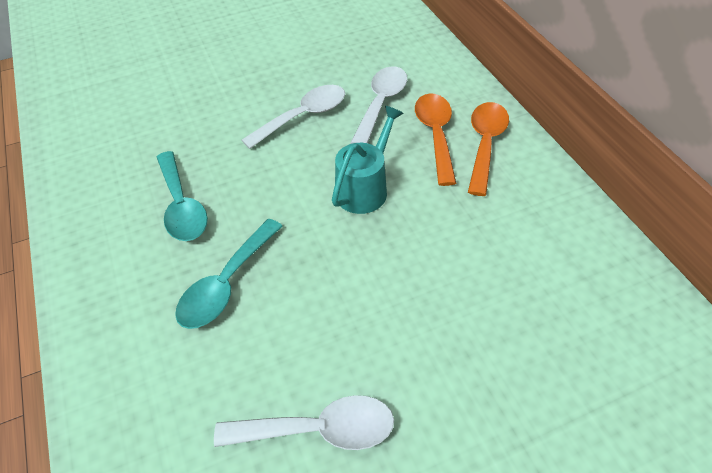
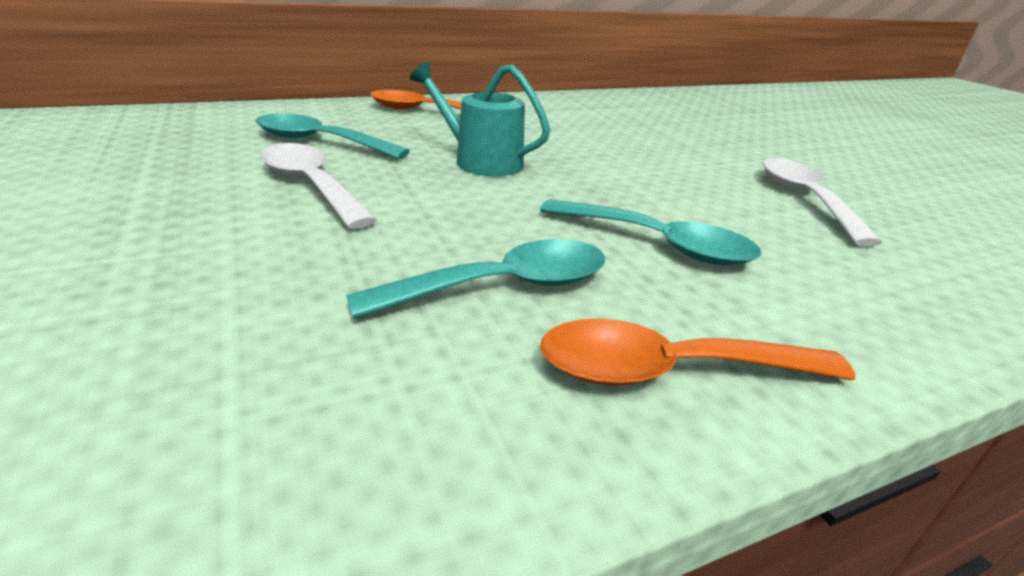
camera: 95 degrees left, 20 degrees down
(381, 104) = (320, 142): white spoon -> turquoise spoon
(436, 135) = (400, 126): orange spoon -> orange spoon (670, 371)

